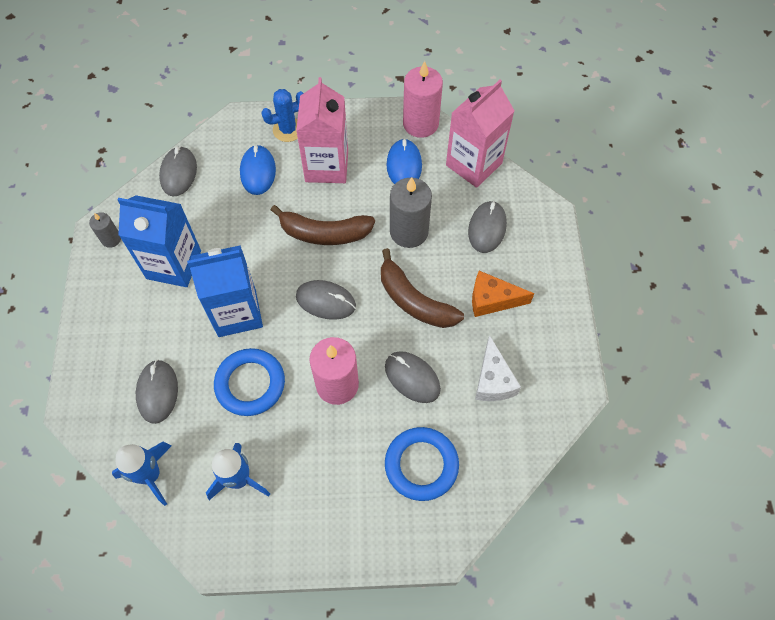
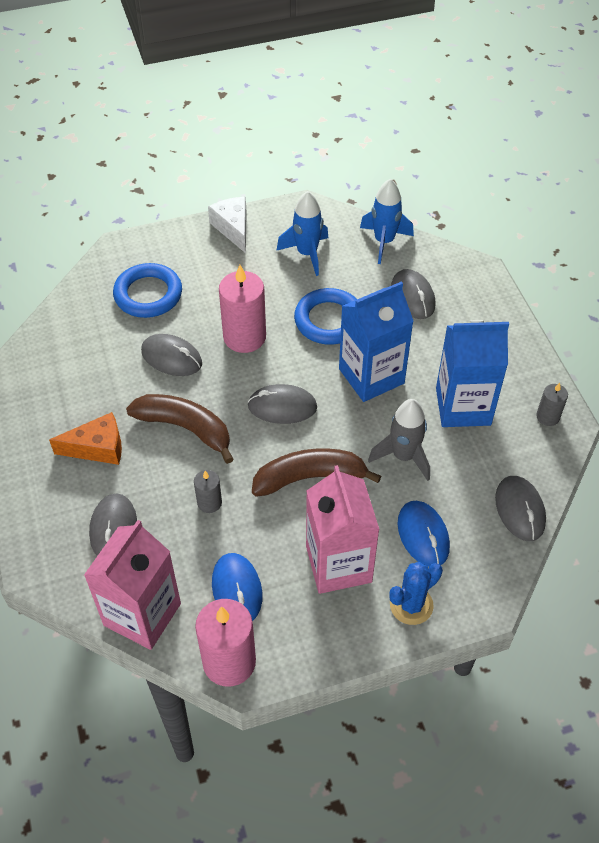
camera: 165 degrees right, 10 degrees down
(243, 233) = (403, 456): none -> grey rocket
(409, 231) = (209, 502): grey candle -> grey candle, size x0.52
(493, 380) = (89, 372): white cheese -> white cheese (233, 228)

